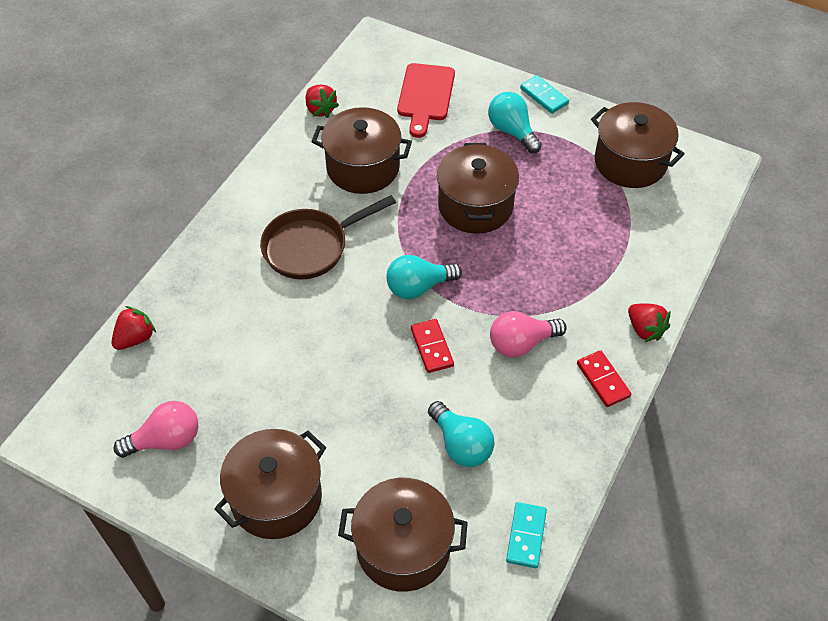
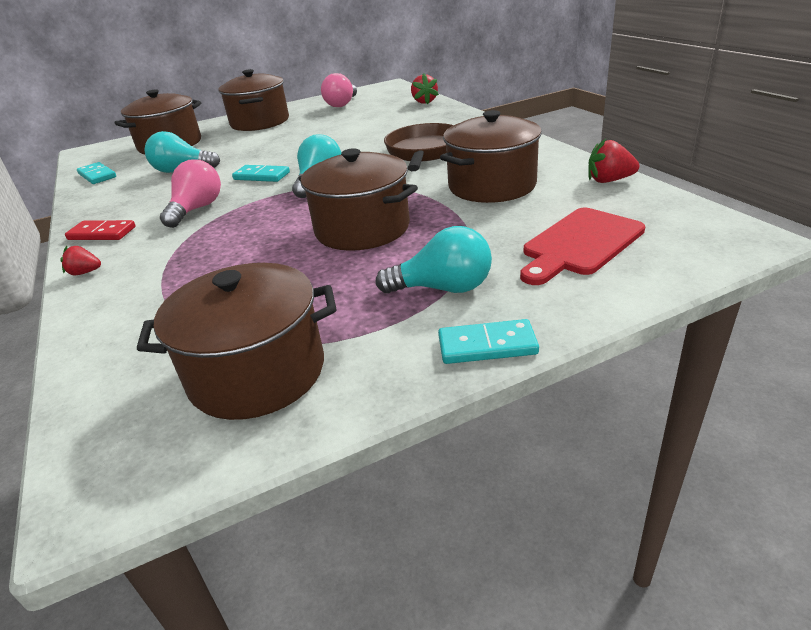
camera: 130 degrees right, 20 degrees down
(425, 96) = (579, 244): red cutting board -> red cutting board turned 90 degrees counterclockwise
(432, 347) = (261, 176): red domino -> turquoise domino
(645, 329) = (85, 272): red strawberry -> red strawberry, size x0.65

